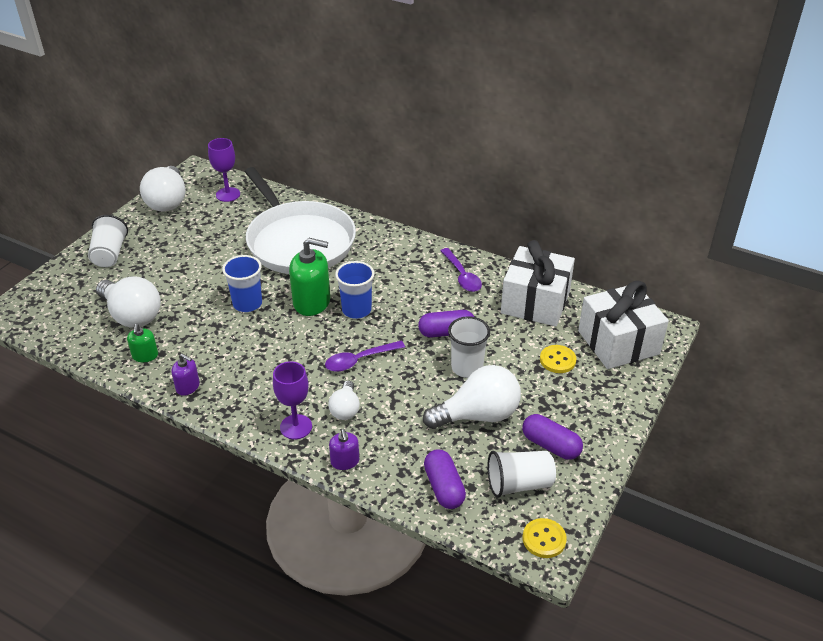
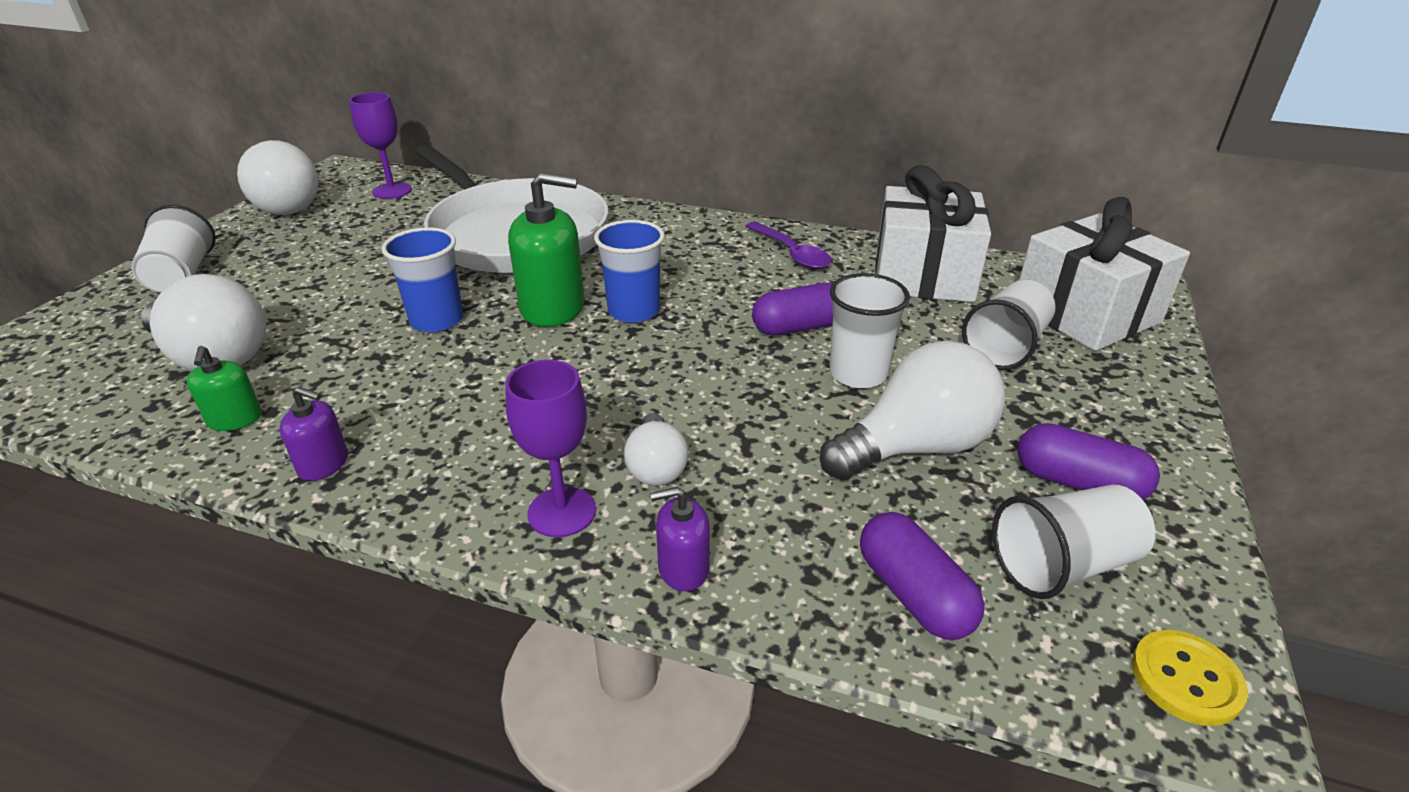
camera: 10 degrees left, 5 degrees down
(345, 461) = (683, 568): purple soap dispenser -> purple soap dispenser turned 105 degrees clockwise
(359, 360) = (660, 383): purple spoon -> none
(557, 360) = (1005, 347): yellow button -> white cup

